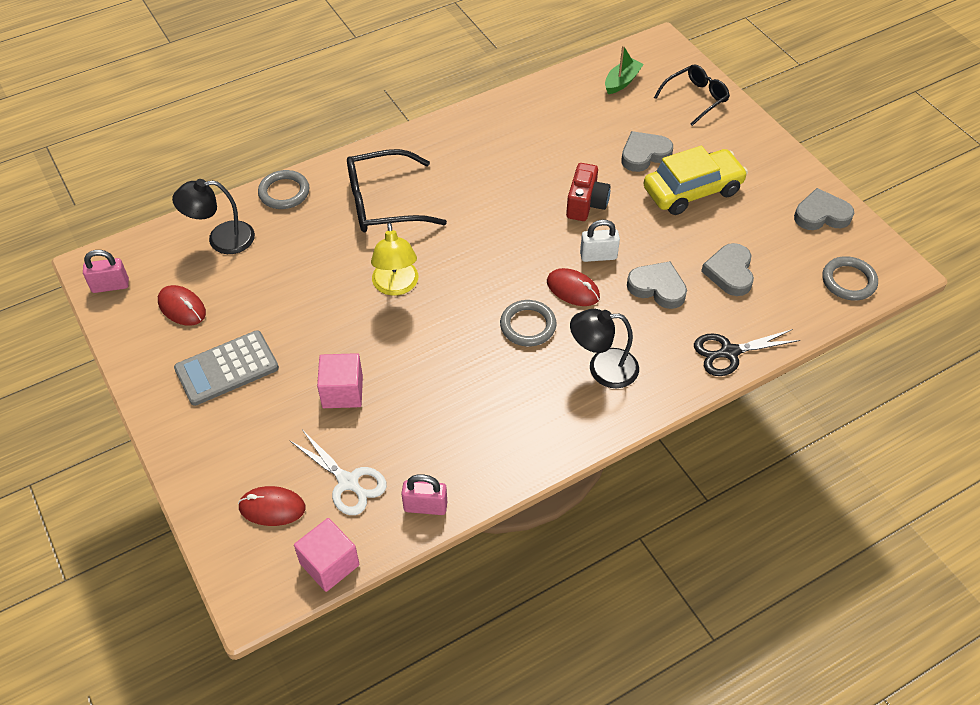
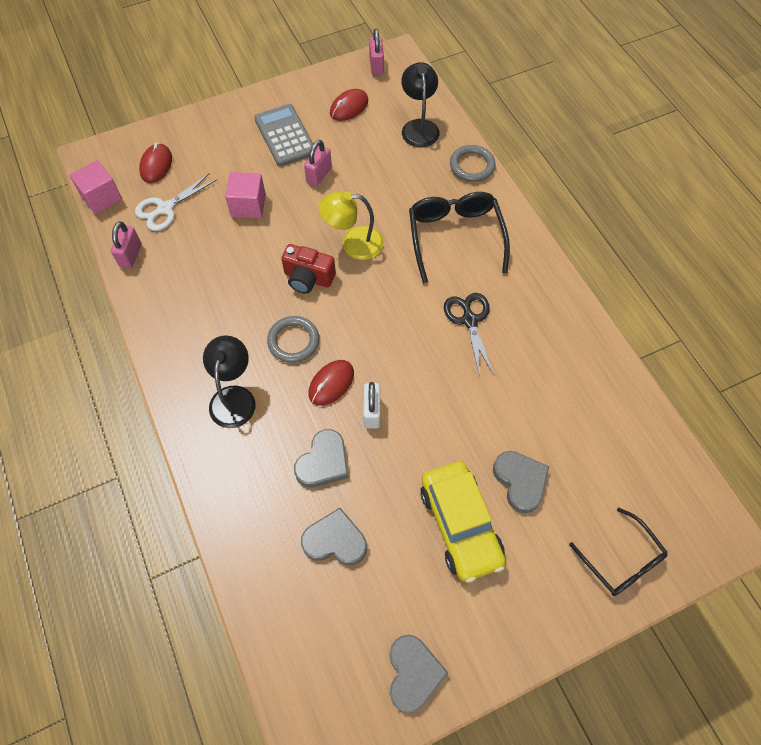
camera: 95 degrees right, 10 degrees up
(294, 327) = (319, 175): none -> pink padlock
(586, 204) = (445, 410): red camera -> red camera (308, 278)
(622, 81) = (647, 476): green boat -> none
(729, 352) = (231, 517): black scissors -> black scissors (469, 320)
(848, 281) = (306, 677): grey ring -> none

